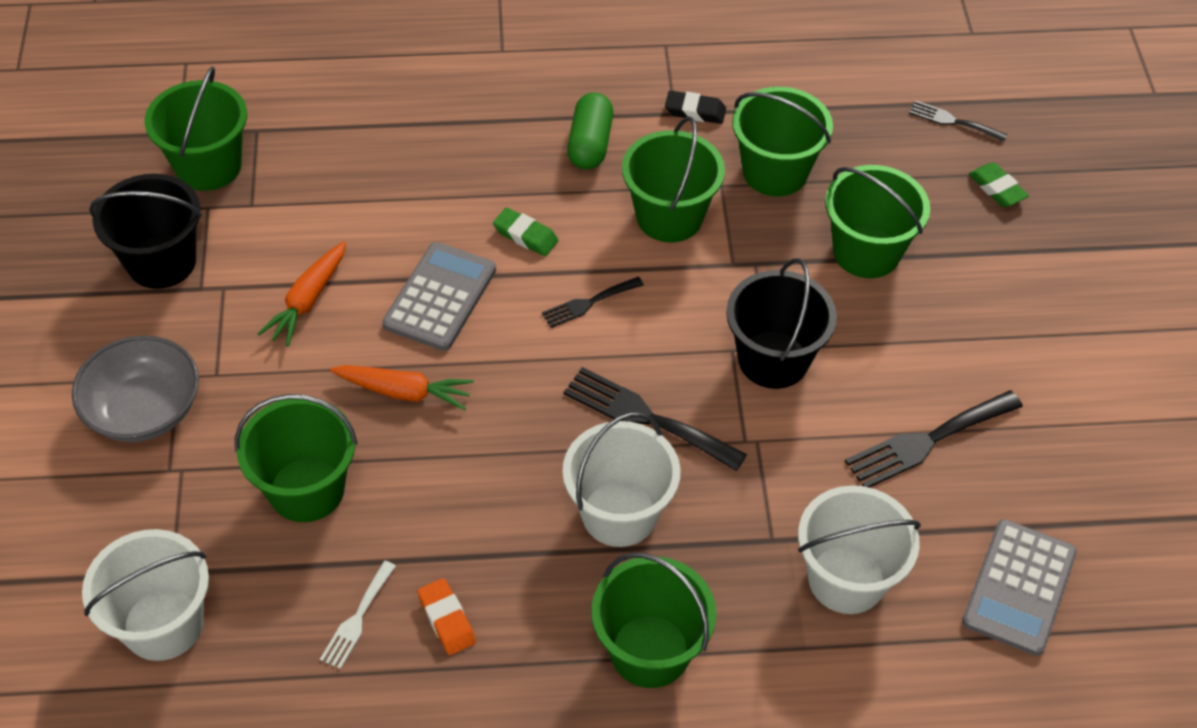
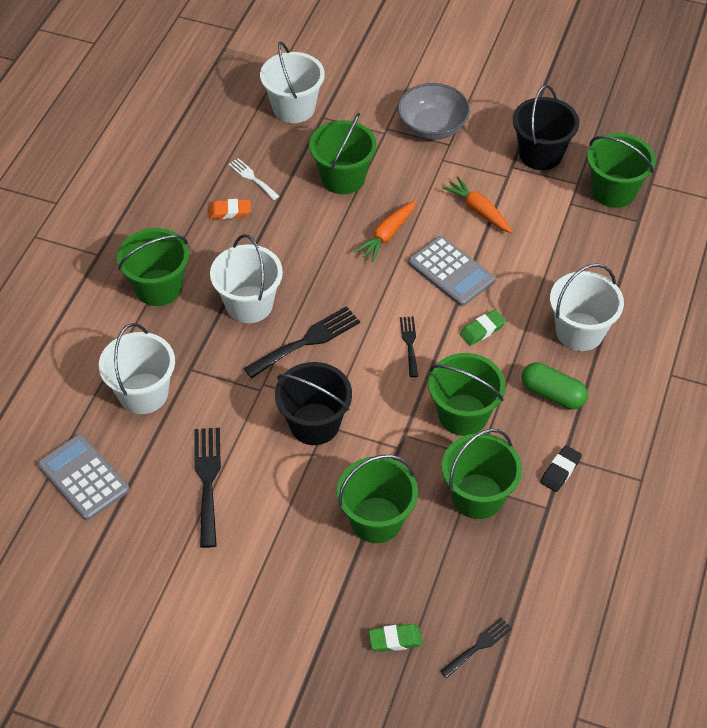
camera: 115 degrees right, 0 degrees up
(478, 142) = (579, 332): none -> white bucket

